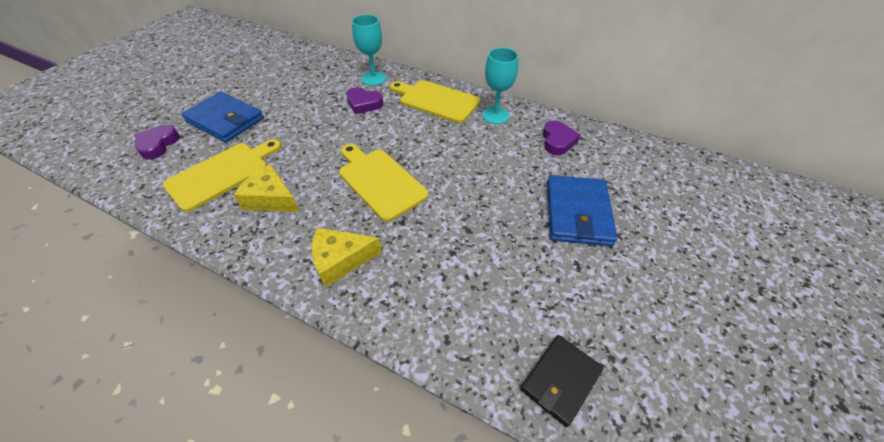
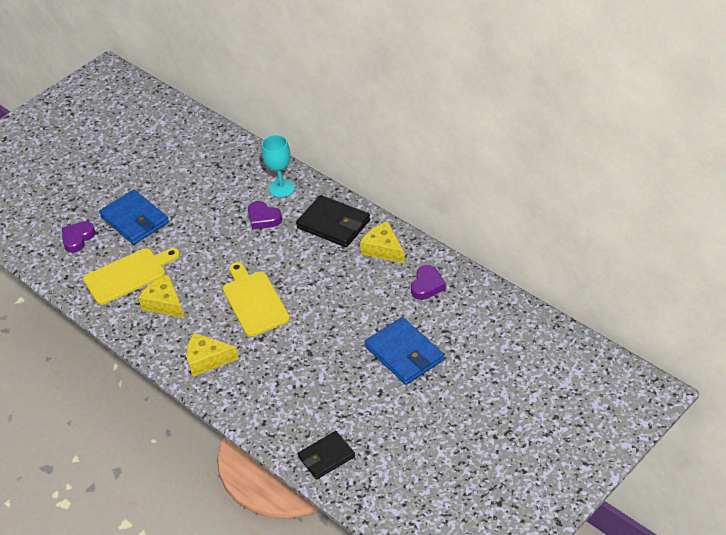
camera: 20 degrees right, 5 degrees down
(436, 100) = (334, 224): yellow cutting board -> black wallet
(495, 115) = (383, 249): turquoise goblet -> yellow cheese
(577, 213) = (404, 353): blue wallet -> blue wallet turned 60 degrees counterclockwise

